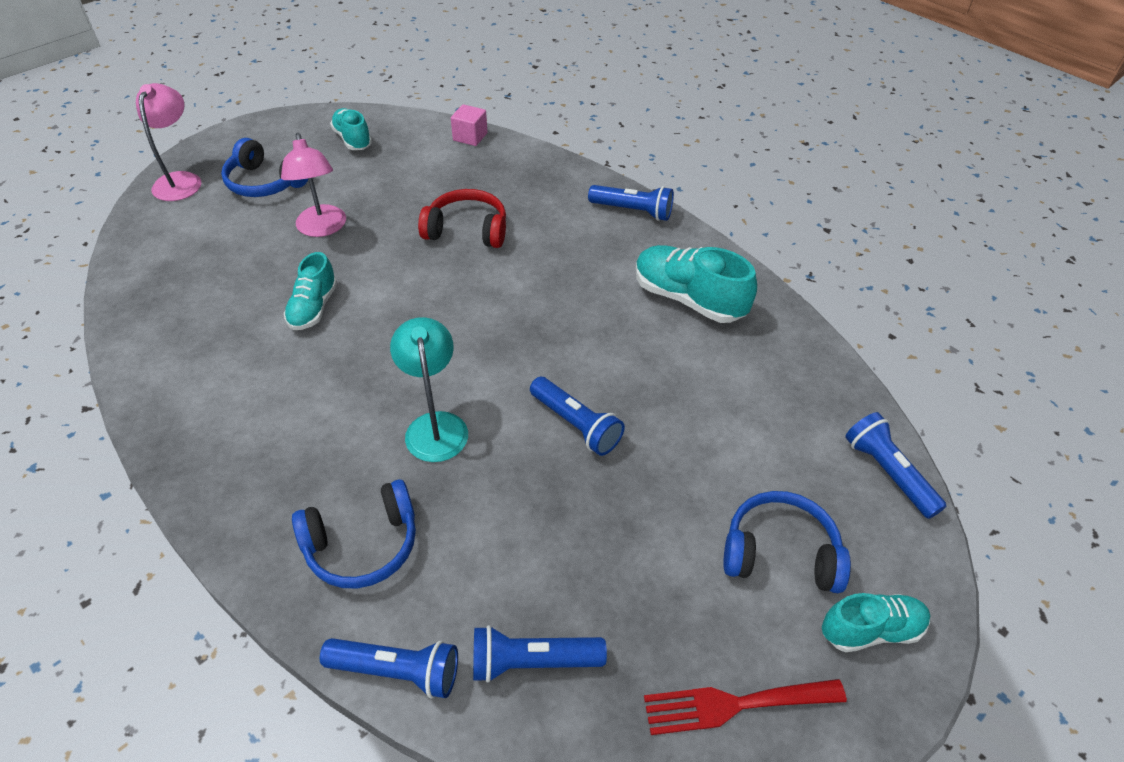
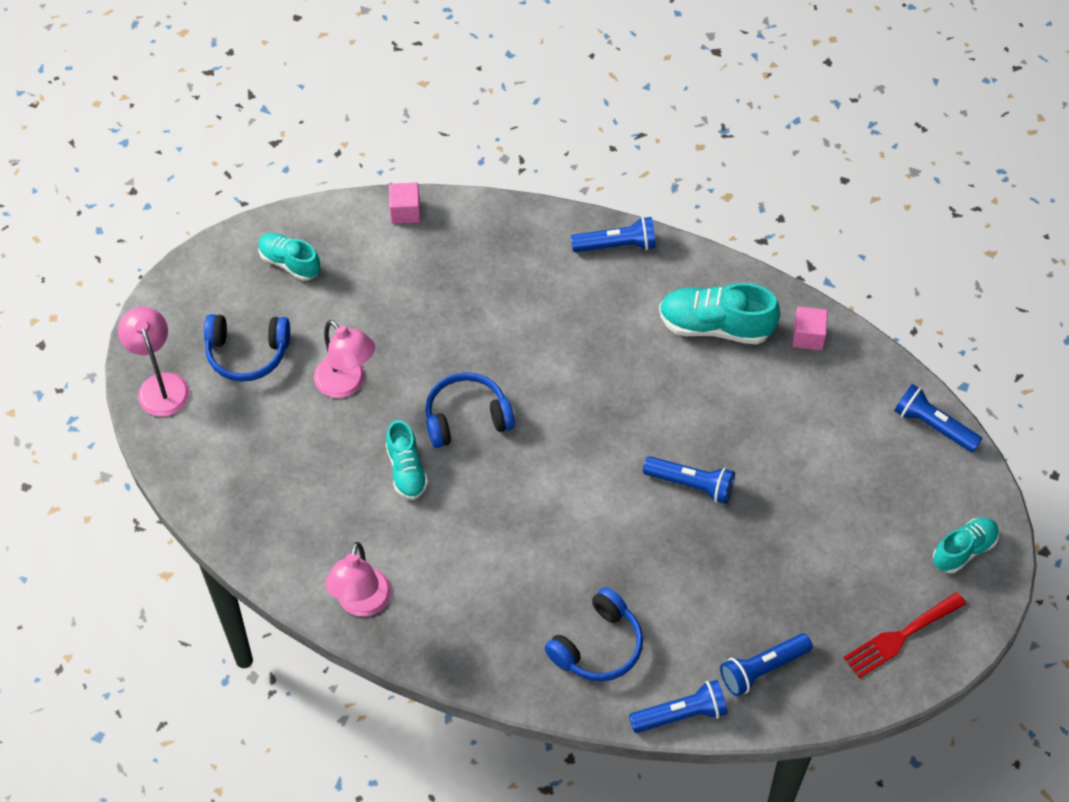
camera: 25 degrees left, 10 degrees up
(173, 400) = (361, 603): none -> pink lamp
(435, 425) = (585, 532): turquoise lamp -> none
(467, 230) = (481, 330): red headphones -> none
(780, 552) = (885, 522): blue headphones -> blue headphones (466, 417)
(781, 339) = (808, 336): none -> pink cube

